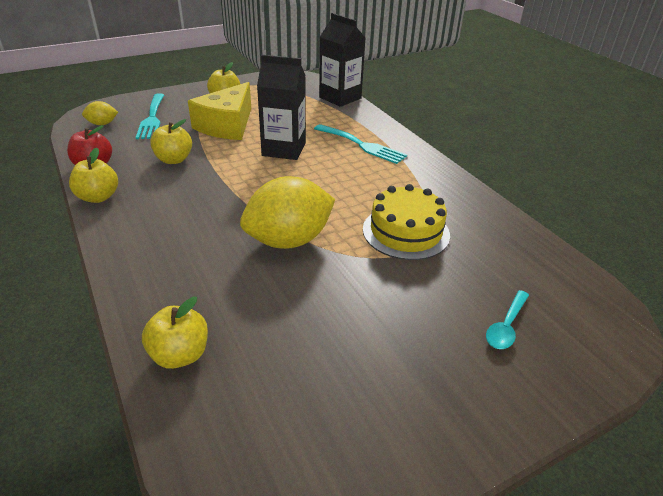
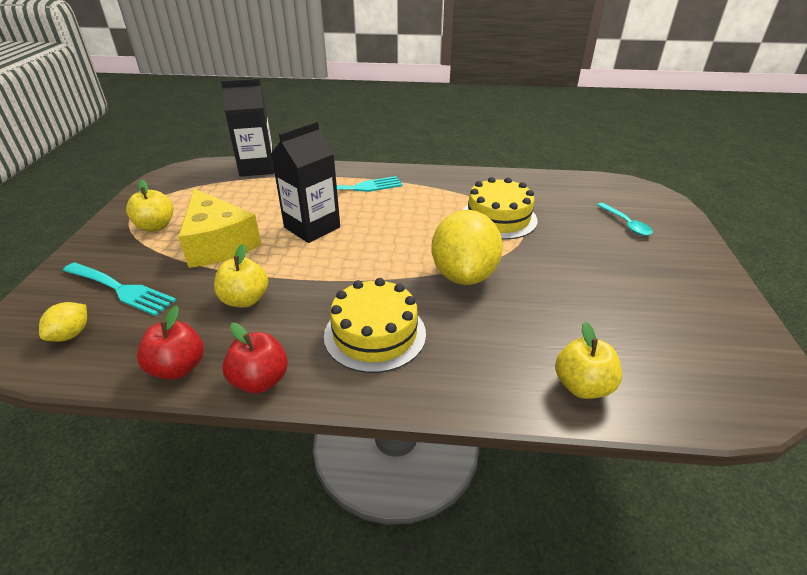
camera: 55 degrees left, 0 degrees up
(98, 197) = (260, 380): yellow apple -> red apple
(174, 223) = (375, 334): none -> yellow cake

